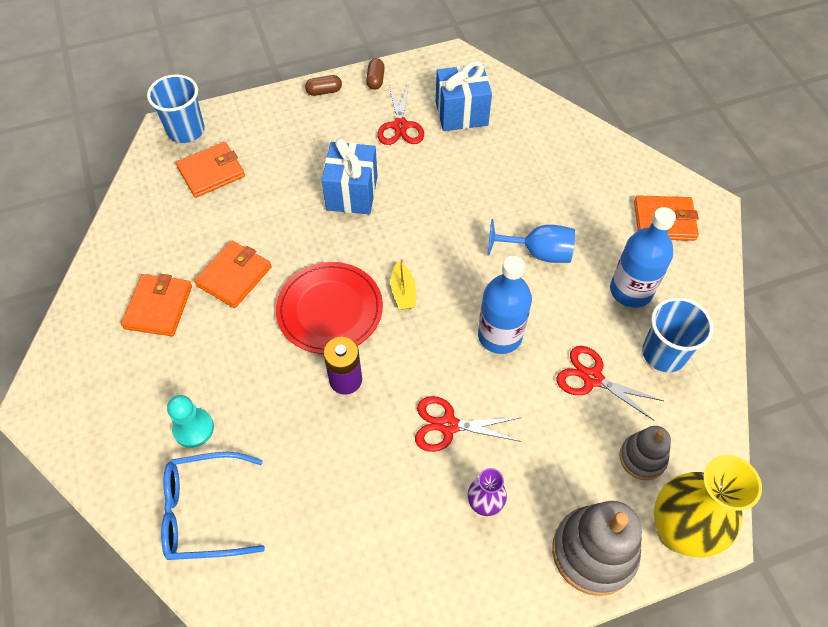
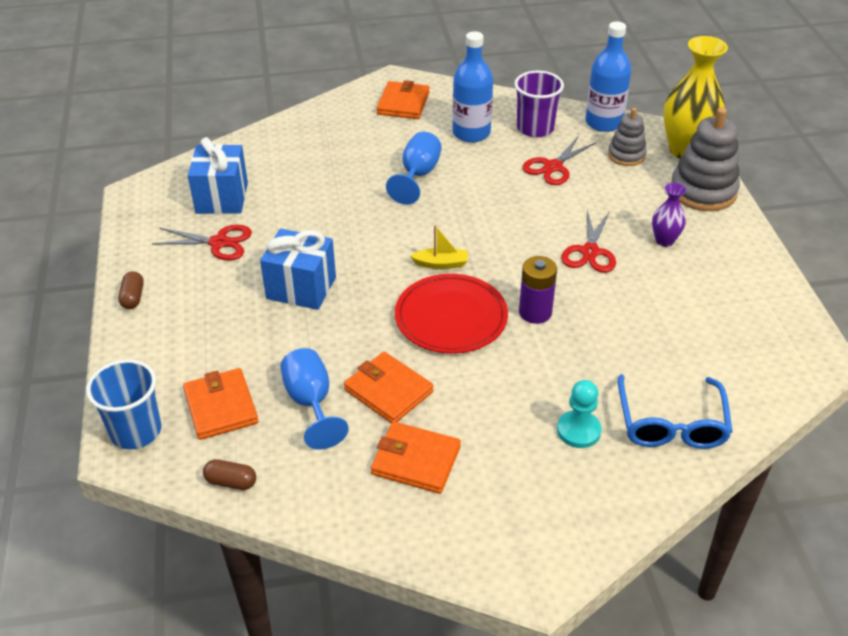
camera: 80 degrees left, 15 degrees down
(218, 226) = (311, 402): none -> blue goblet
(375, 80) = (137, 254): brown capsule -> brown capsule (231, 482)
(500, 335) = (502, 210): blue bottle -> blue bottle (604, 122)
(664, 353) = (535, 128): blue cup -> purple cup

